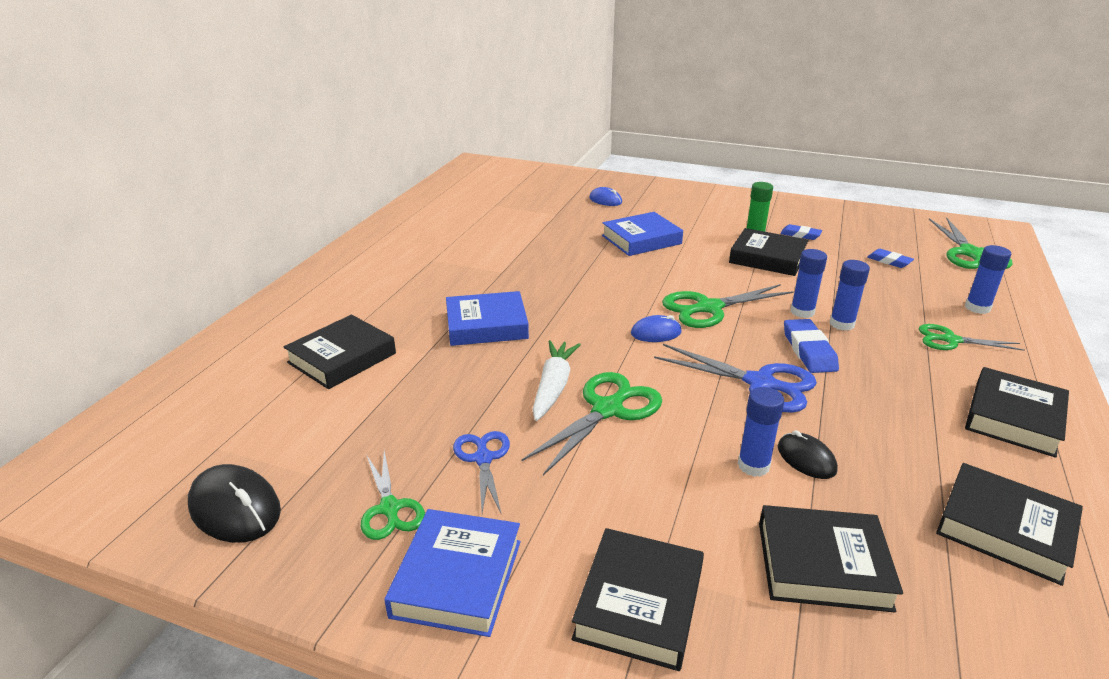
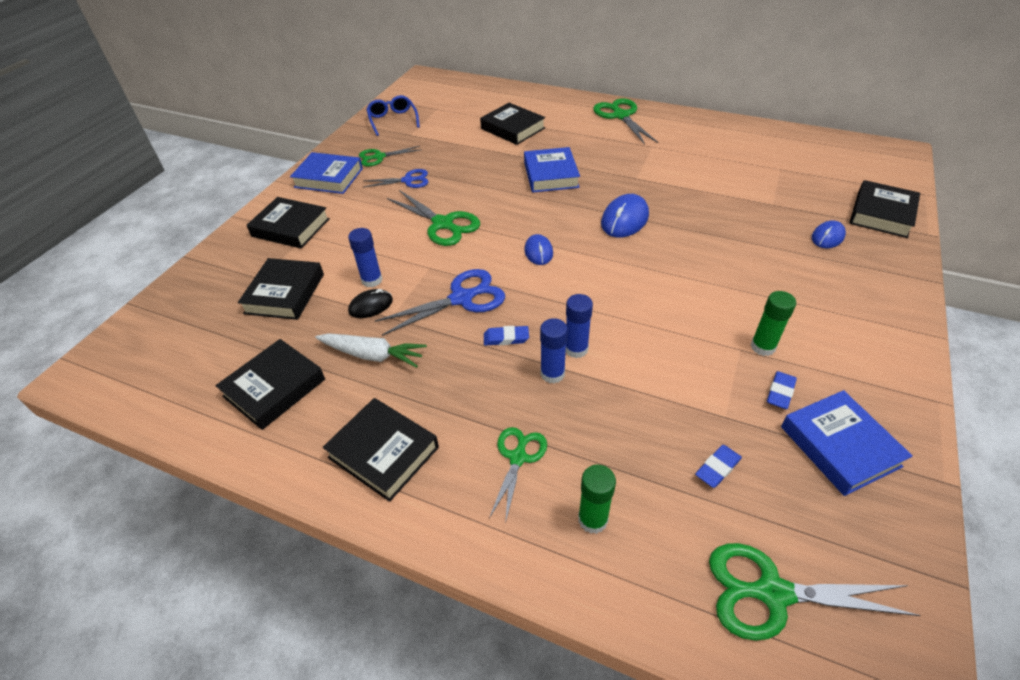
camera: 95 degrees right, 15 degrees up
(235, 508) = (393, 120): black mouse -> blue glasses
(553, 387) = (471, 203): white carrot -> white carrot (372, 355)
(586, 281) = (624, 219): none -> blue mouse
(641, 240) = (724, 256): blue book -> blue book (839, 446)
(709, 308) = (581, 286): green scissors -> green scissors (621, 116)
(759, 383) = (461, 299): blue scissors -> blue scissors turned 150 degrees counterclockwise
(767, 258) = (700, 347): black book -> black book (881, 214)
(809, 350) = (506, 338): blue eraser -> blue eraser, size x0.64
(977, 308) = (592, 519): blue glue stick -> green glue stick

